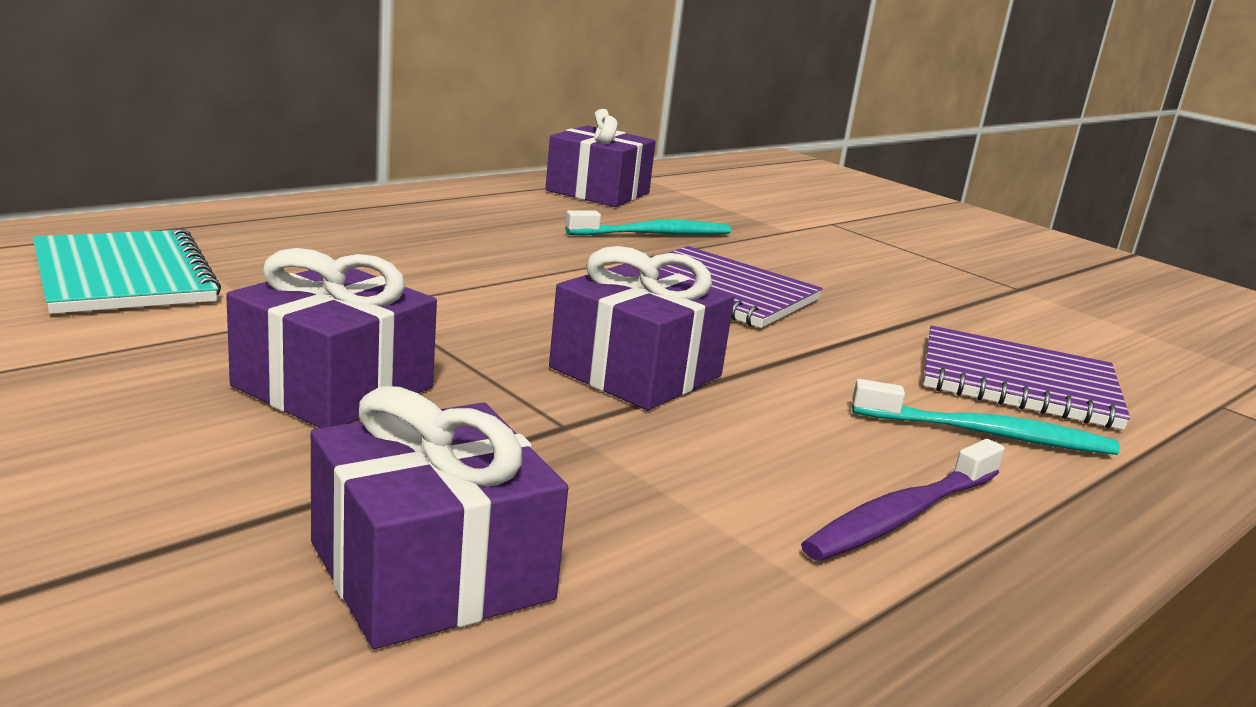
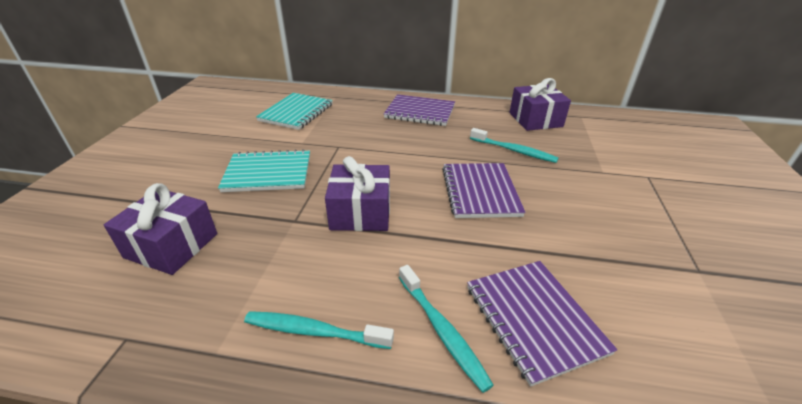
camera: 55 degrees right, 15 degrees up
(333, 387) = (268, 173): purple gift -> turquoise notebook
(402, 218) = (420, 112): none -> purple notebook
(902, 515) = (314, 331): purple toothbrush -> turquoise toothbrush

